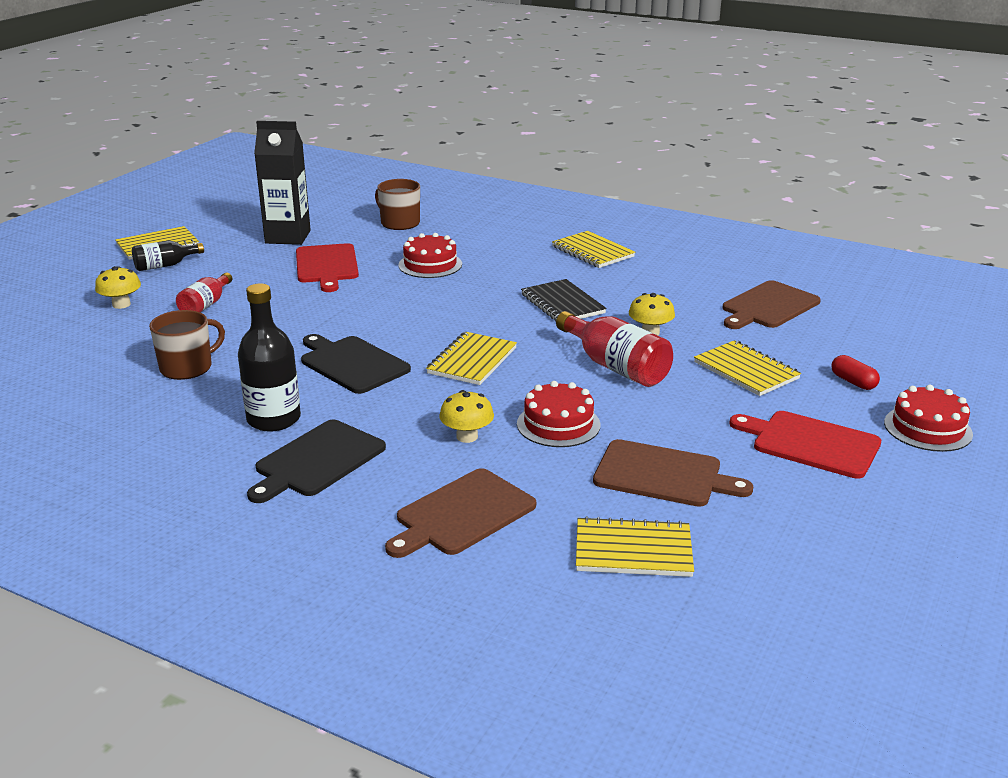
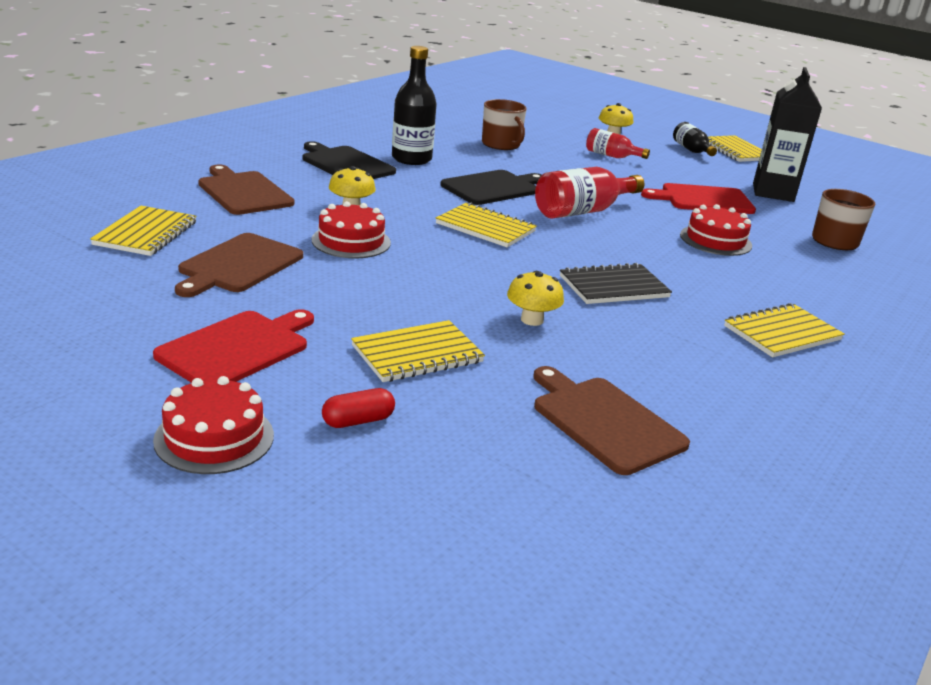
camera: 95 degrees right, 0 degrees up
(616, 367) = (452, 285): red bottle -> red bottle (582, 211)

